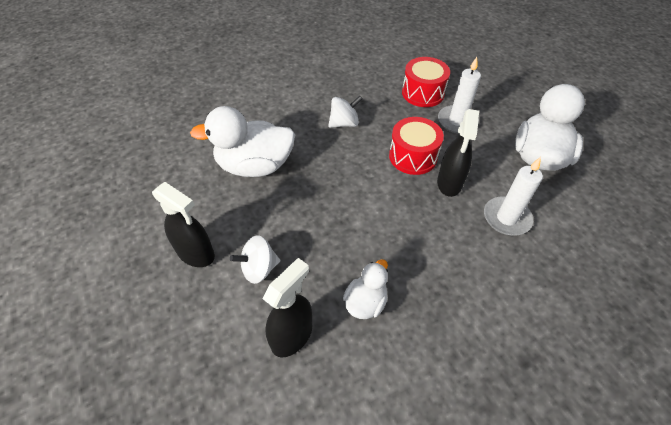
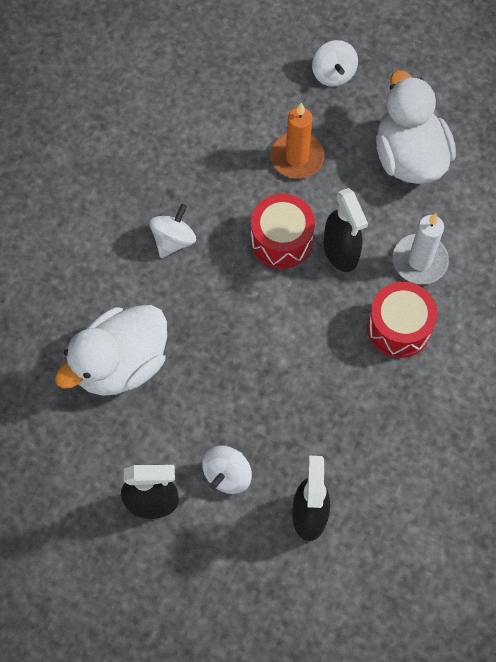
camera: 35 degrees left, 15 degrees up
(365, 302) = (349, 439): white duck -> none
(423, 93) = (231, 135): red drum -> red drum (399, 327)
(457, 121) = (297, 157): white candle -> orange candle
(513, 94) = (333, 74): none -> white spinning top

